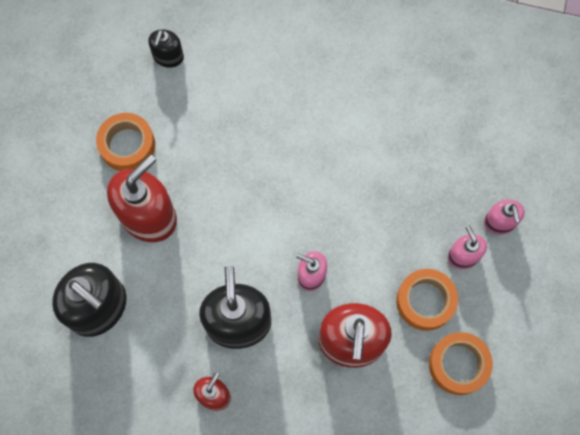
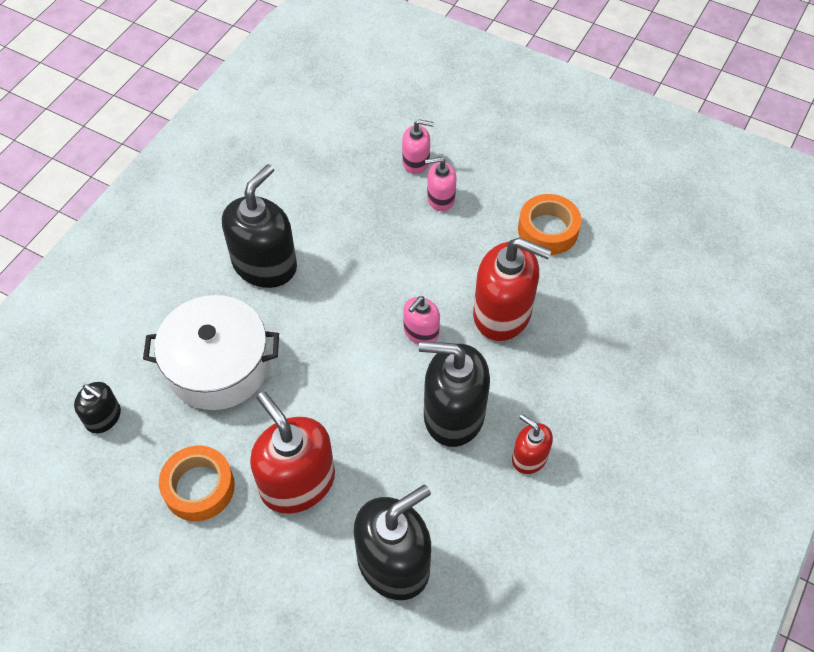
camera: 75 degrees left, 15 degrees down
(234, 123) = (218, 366): none -> white pot
(342, 126) = (265, 265): none -> black soap dispenser
(425, 301) = (477, 240): orange tape -> none

